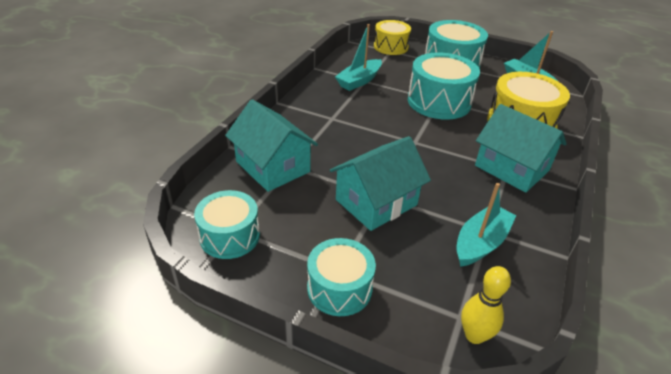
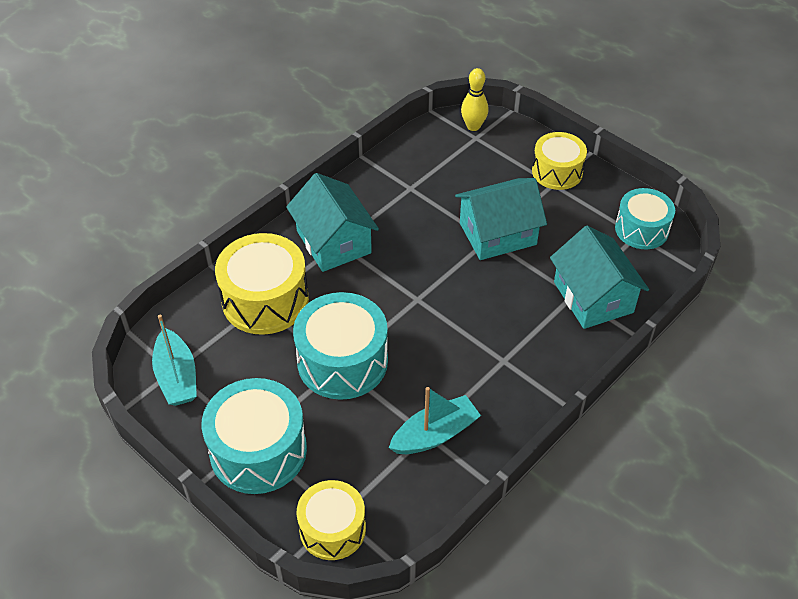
camera: 160 degrees left, 10 degrees up
(339, 288) = (557, 171): turquoise drum -> yellow drum
(480, 243) = (424, 179): turquoise boat -> none

